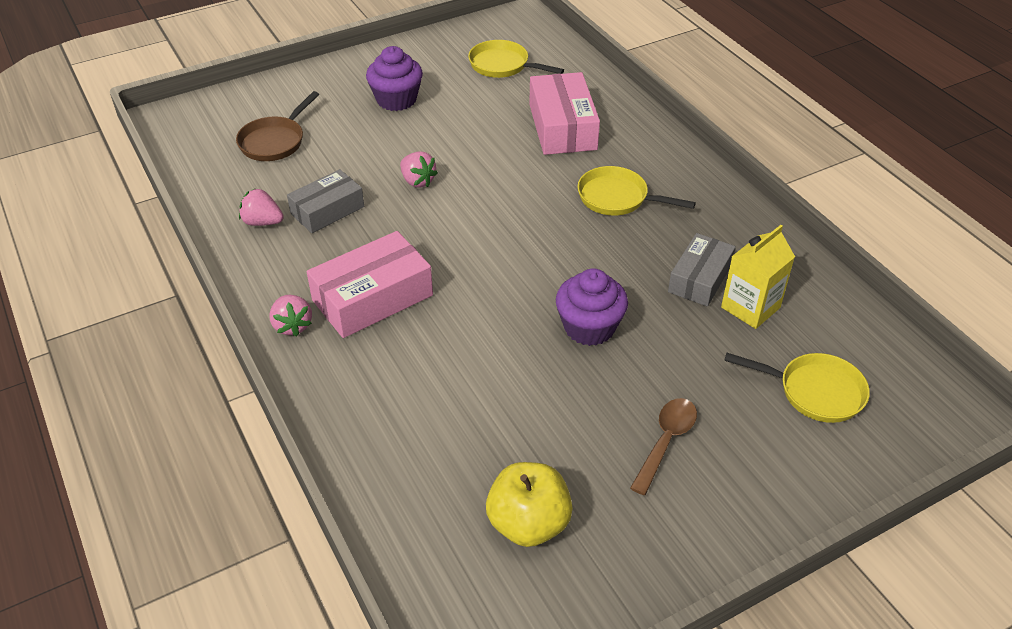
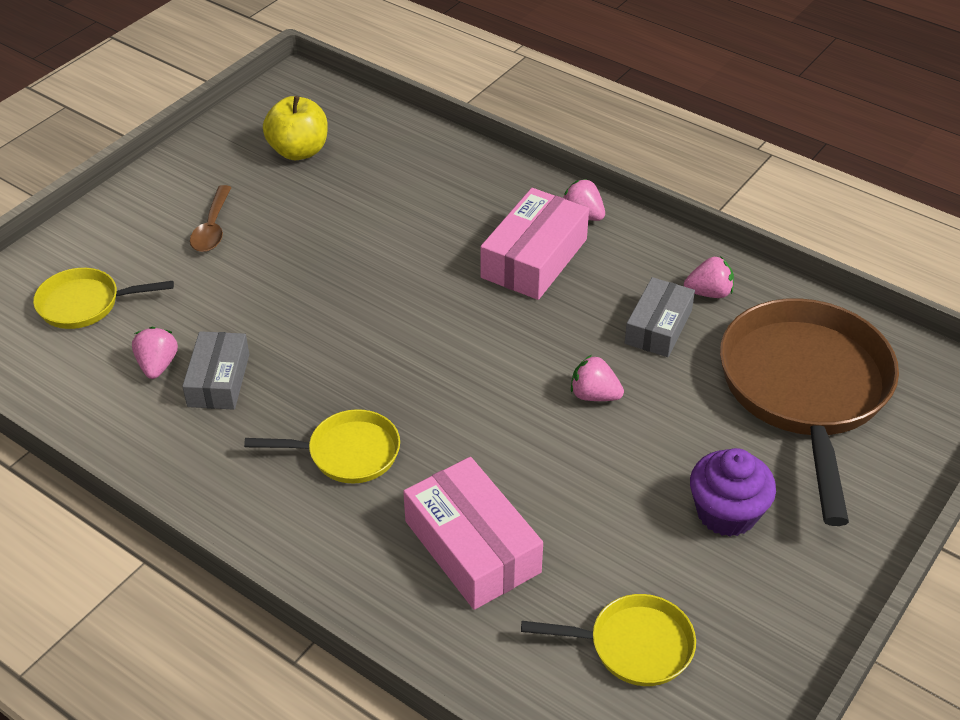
camera: 155 degrees right, 0 degrees up
(275, 141) = (805, 391): brown pan -> brown pan, size x2.03
(589, 327) = (315, 295): purple cupcake -> none
(750, 307) = (158, 365): yellow carton -> pink strawberry

